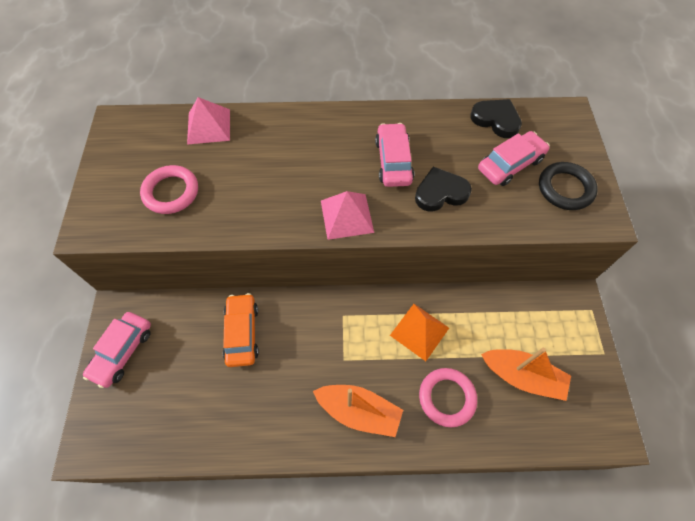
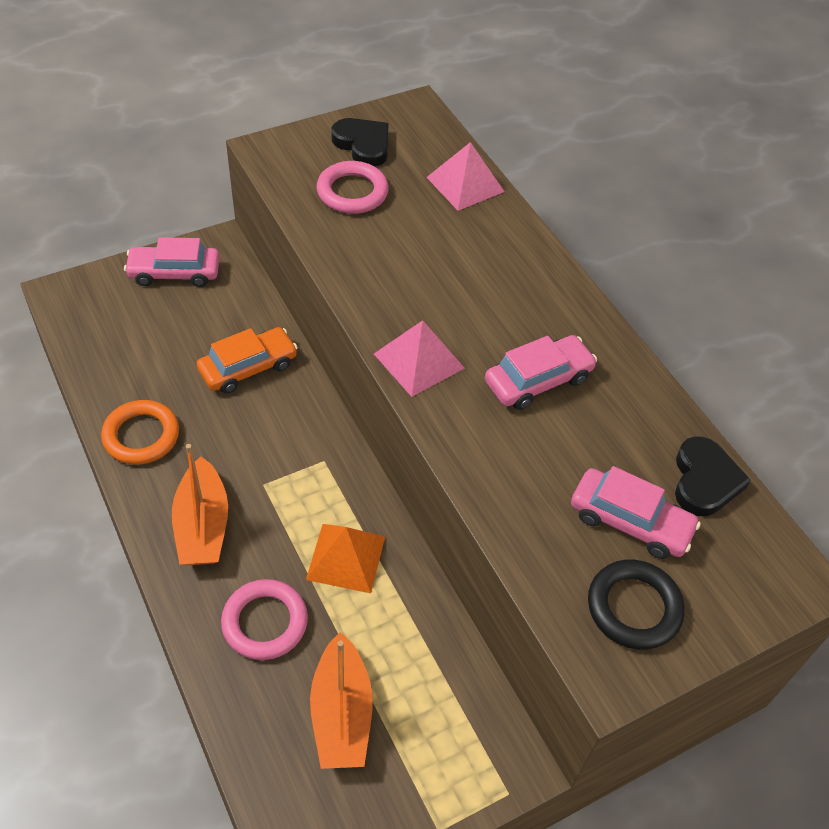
camera: 60 degrees right, 10 degrees down
(263, 428) = (141, 436): none -> orange ring
(440, 192) = (521, 449): black heart -> black heart (363, 145)

